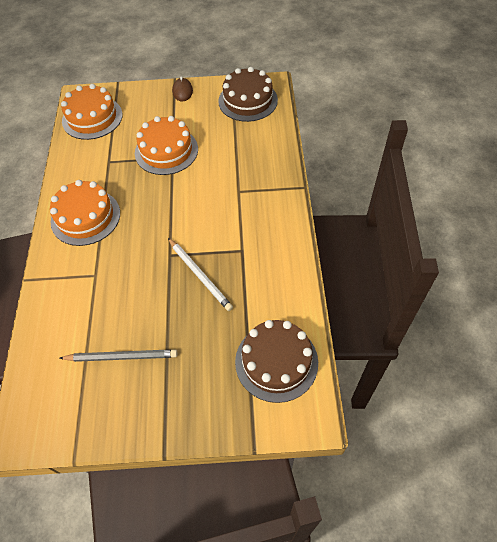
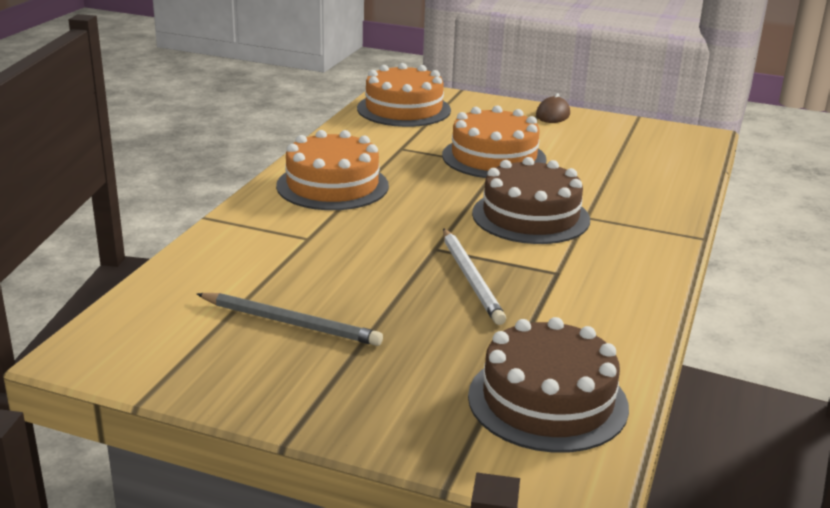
camera: 20 degrees right, 30 degrees down
(248, 100) = (652, 142): brown cake -> brown cake (530, 216)

